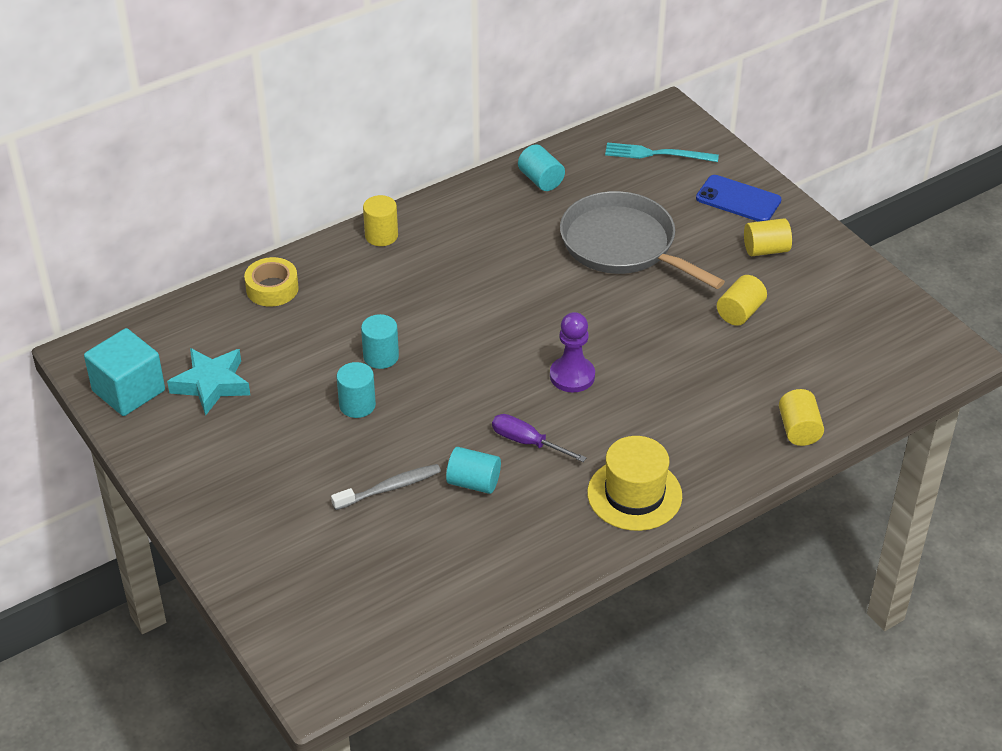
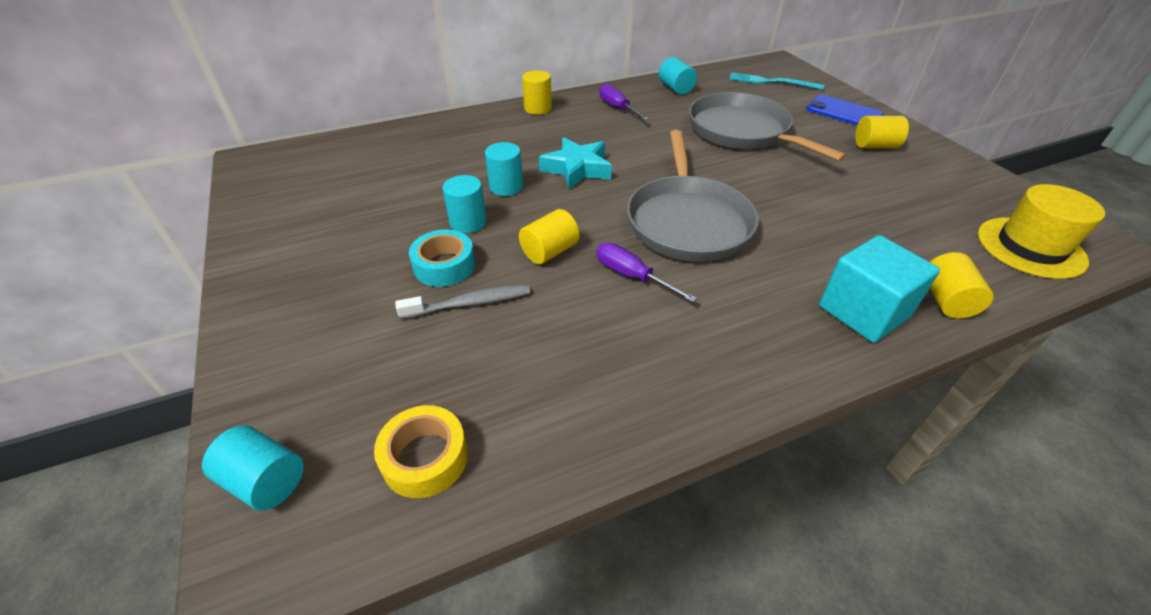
camera: 10 degrees right, 0 degrees up
(128, 391) = (267, 188): turquoise cube -> turquoise cube (863, 311)
(211, 385) = (342, 191): turquoise star -> turquoise star (577, 169)
(272, 288) = (434, 132): yellow tape -> yellow tape (425, 458)
(353, 455) = (444, 265): none -> turquoise tape
(473, 482) = (563, 309): turquoise cylinder -> turquoise cylinder (266, 480)
(476, 223) = (617, 108): none -> purple screwdriver
(572, 376) = (687, 221): purple pawn -> grey pan
(634, 494) = (751, 348): yellow hat -> yellow hat (1030, 247)
(740, 312) = (857, 188): yellow cylinder -> yellow cylinder (549, 251)

